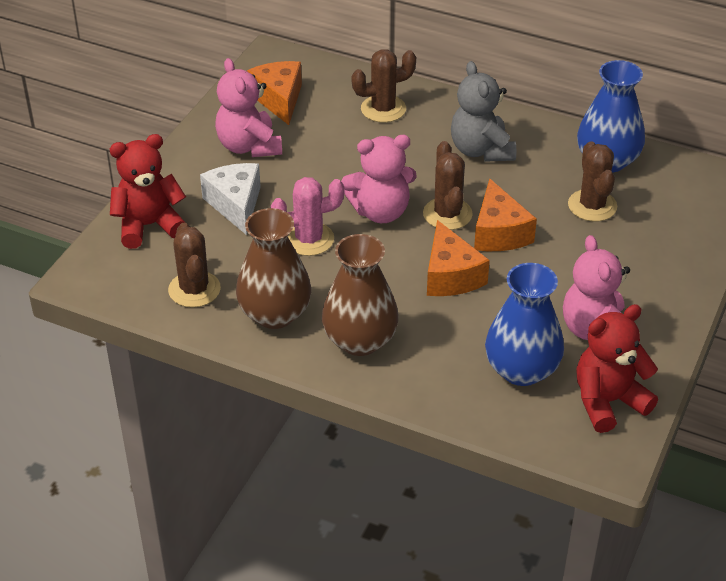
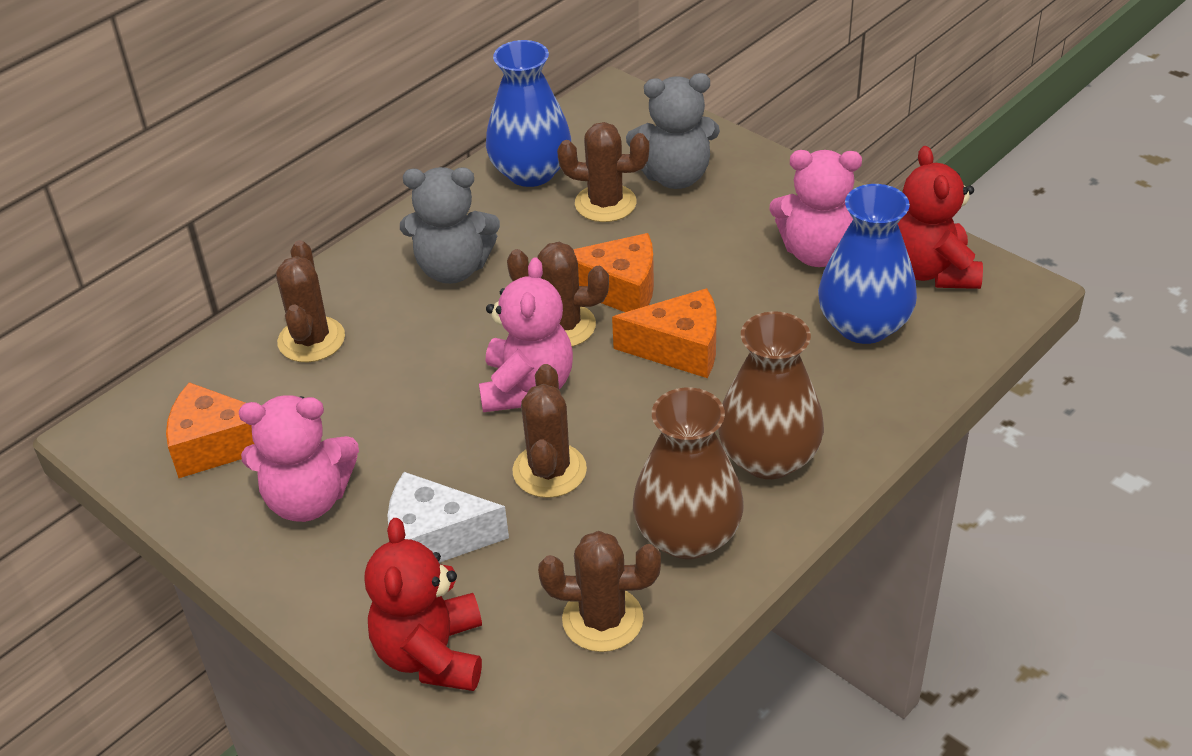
camera: 70 degrees left, 0 degrees up
(309, 239) = (549, 471): pink cactus -> brown cactus
(646, 235) = (675, 176): none -> grey teddy bear

